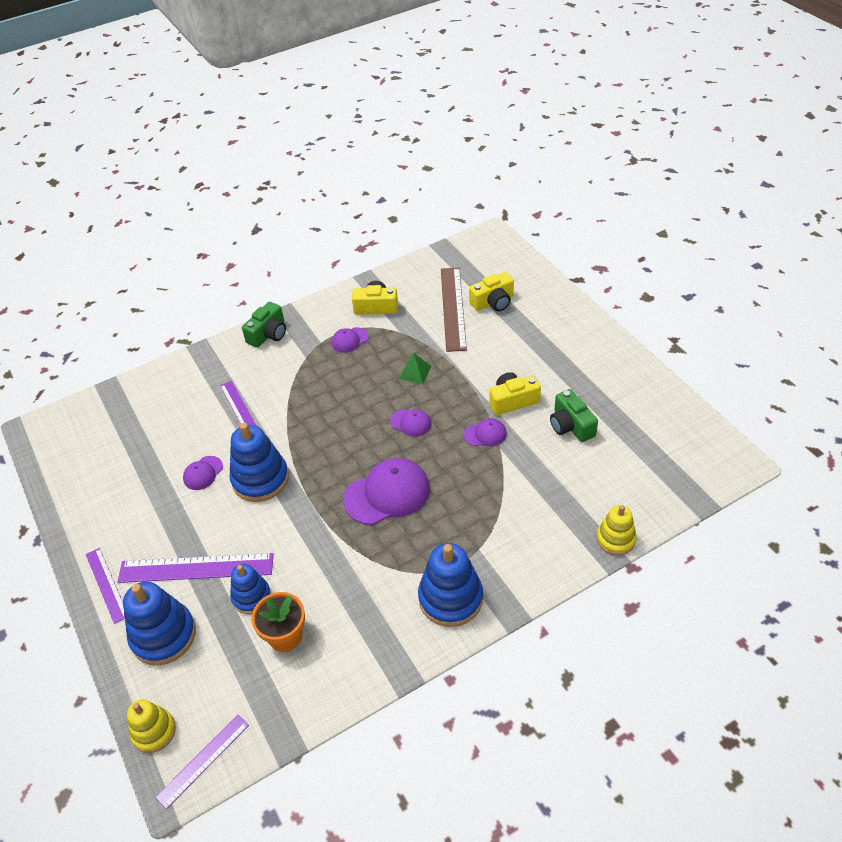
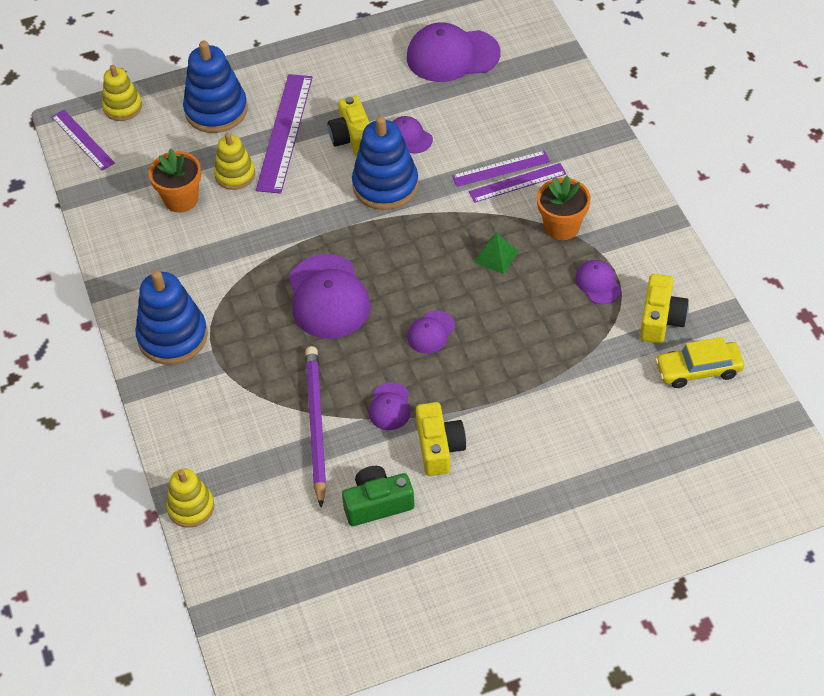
camera: 100 degrees right, 5 degrees up
(104, 460) = (452, 55): none -> purple cap
(106, 585) = (289, 67): purple ruler -> purple ruler (517, 183)
(251, 597) = (235, 175): blue stacking toy -> yellow stacking toy
(268, 334) = (629, 199): green camera -> none
(297, 365) = (562, 226): none -> orange flower pot
(415, 286) = (698, 370): none -> yellow car
(415, 372) = (519, 347): green pyramid -> green pyramid (496, 256)
(453, 308) = (640, 409): brown ruler -> none
(493, 302) = (643, 461): yellow camera -> yellow camera (353, 138)
(514, 475) = (315, 425): none -> purple pencil

